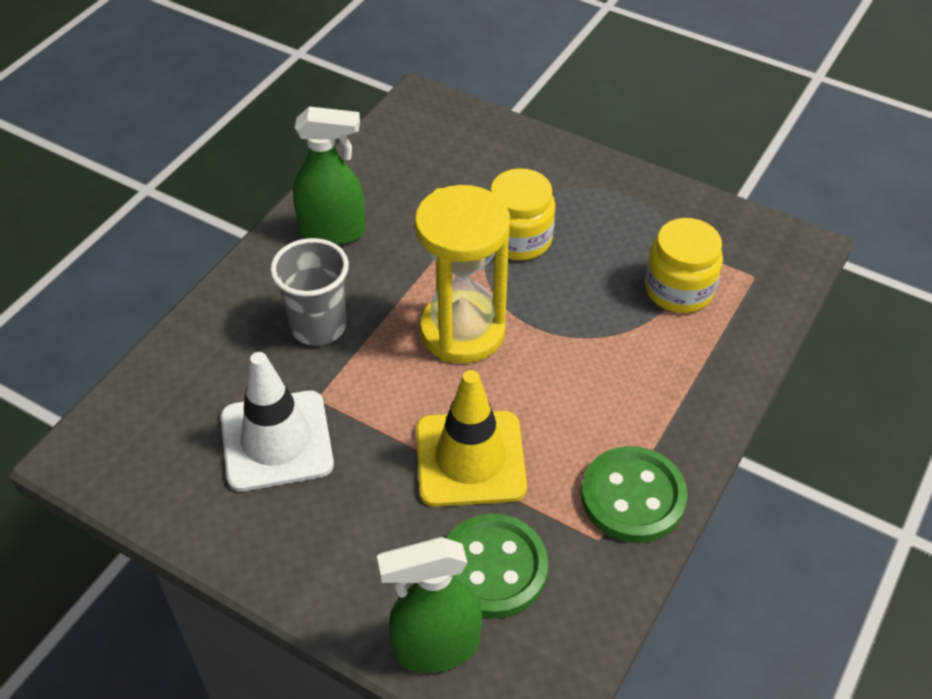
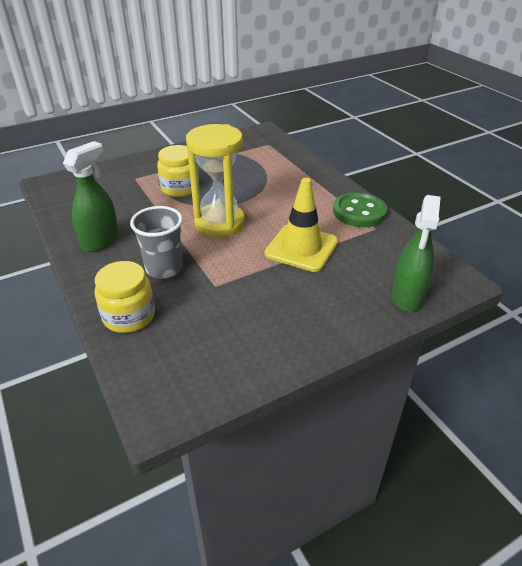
camera: 60 degrees left, 10 degrees down
(276, 441) = (231, 311): white traffic cone -> none
(493, 568) = (372, 263): green button -> none
(679, 289) = (257, 162): yellow jar -> yellow jar (129, 316)

